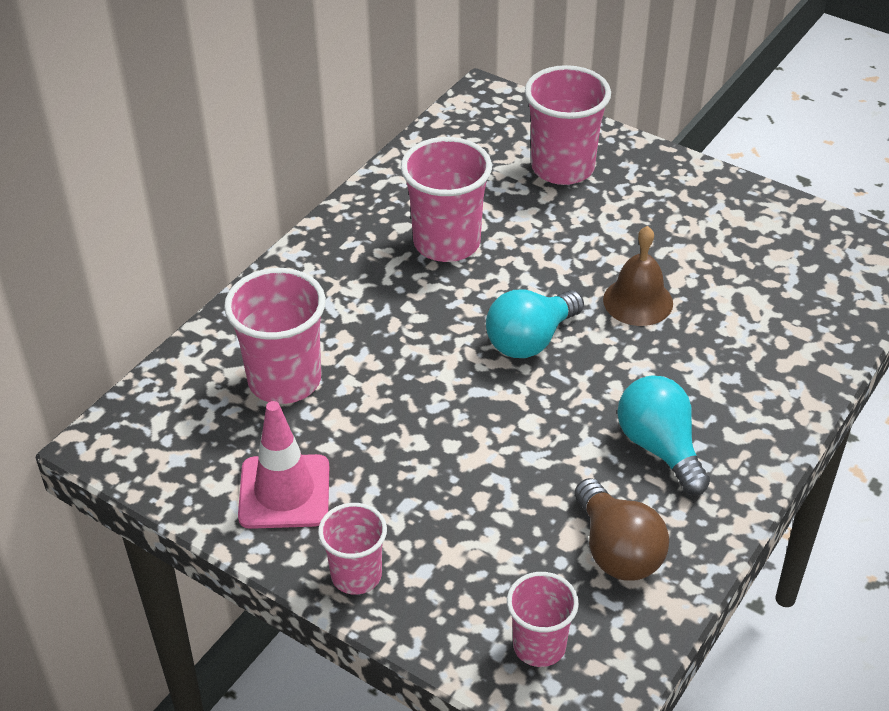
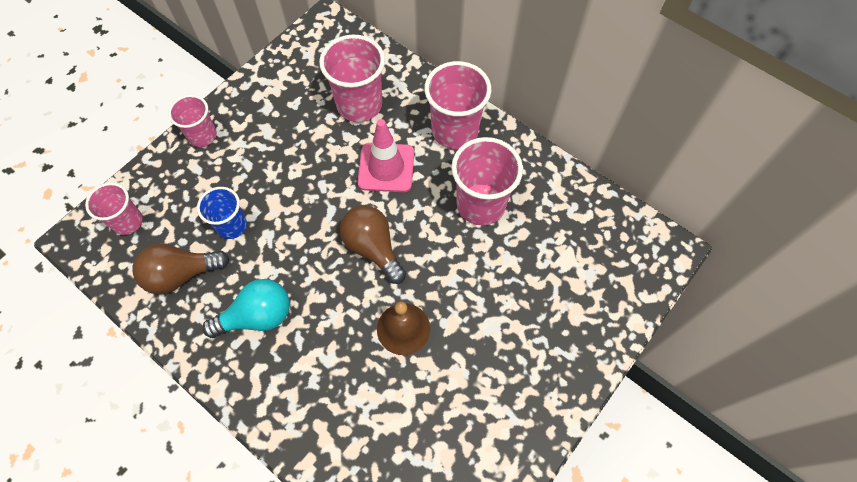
camera: 95 degrees right, 20 degrees up
(284, 492) = (271, 104): pink traffic cone -> pink traffic cone (386, 167)
(523, 503) = (232, 226): none -> blue cup
(530, 340) = (373, 248): turquoise light bulb -> brown light bulb
(562, 168) = (568, 297): pink cup -> pink cup (454, 131)

